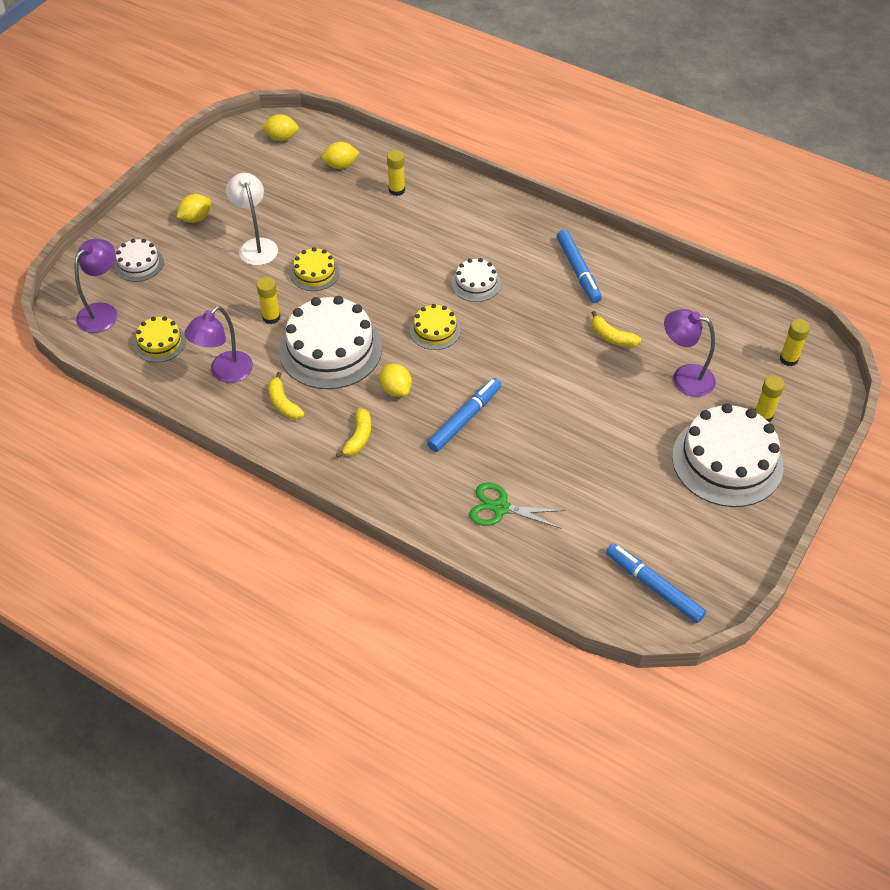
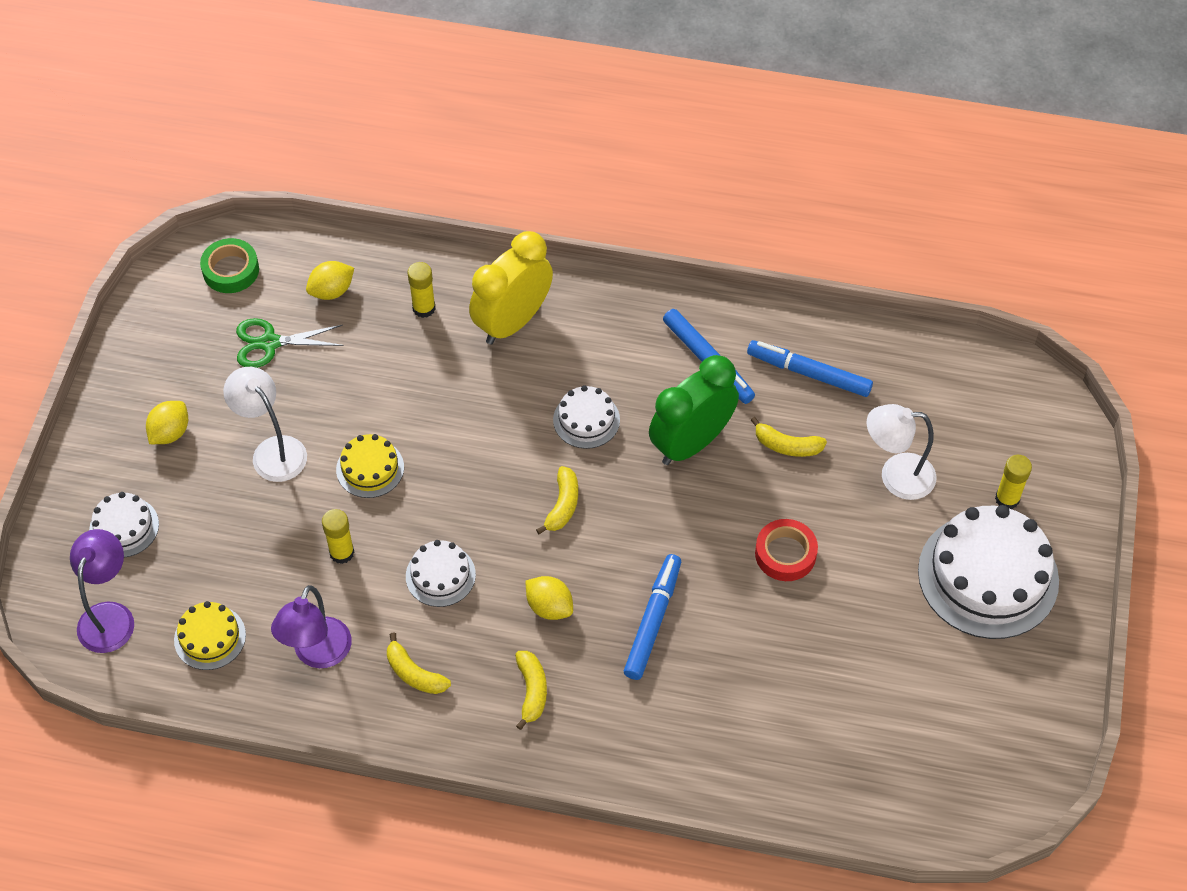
camera: 20 degrees left, 5 degrees up
(281, 138) = (231, 270): yellow lemon -> green tape
(330, 349) = (440, 575): white cake -> white cake, size x0.50
(435, 330) = (562, 505): yellow cake -> yellow banana
(452, 213) = (512, 322): none -> yellow clock
(500, 508) = (746, 729): green scissors -> green scissors (270, 343)
(543, 317) = (691, 443): none -> green clock
(580, 404) = (785, 554): none -> red tape
(654, 586) = (966, 773): blue marker -> blue marker (809, 373)
(684, 378) = (896, 476): purple lamp -> white lamp
(788, 359) = (1008, 410): yellow glue stick -> none

